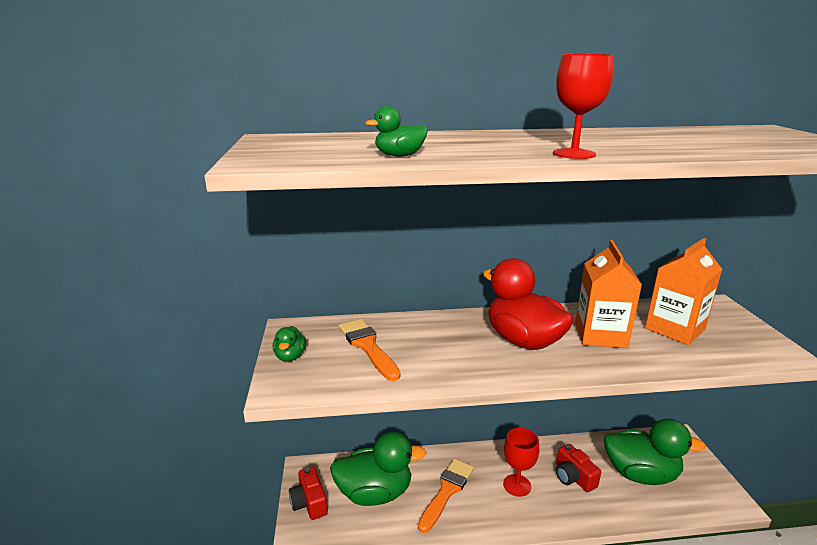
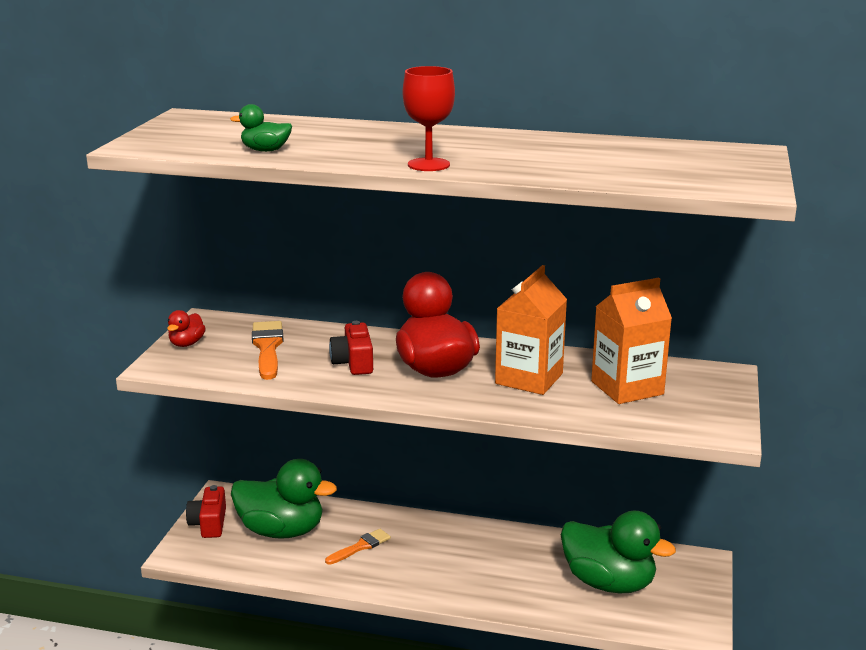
camera: 20 degrees right, 0 degrees up
(290, 356) = (187, 344): green duck -> red duck
(446, 491) = (360, 547): orange brush -> orange brush, size x0.65
(517, 485) = (445, 559): red goblet -> none
(573, 477) = (520, 567): red camera -> red camera (354, 362)

